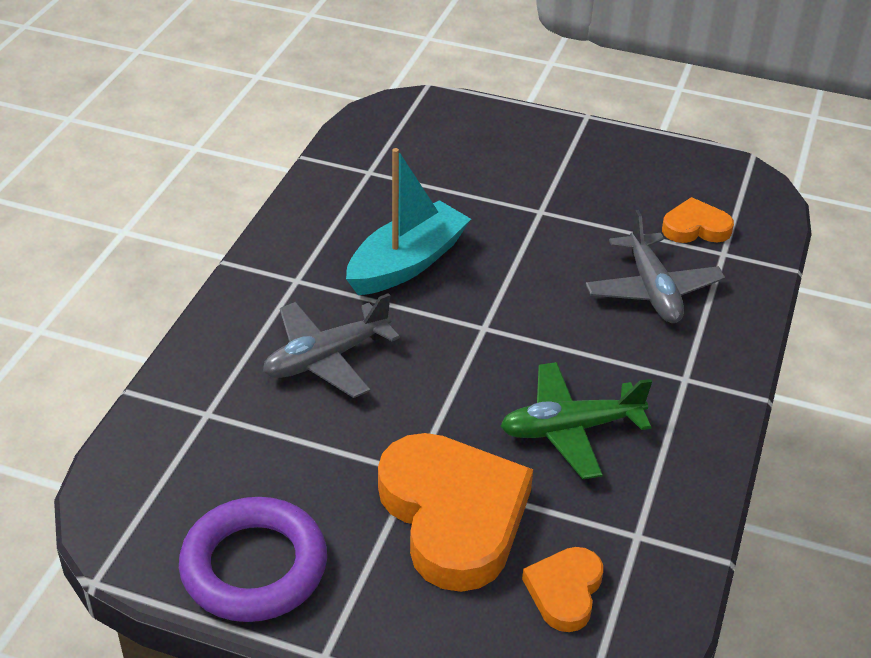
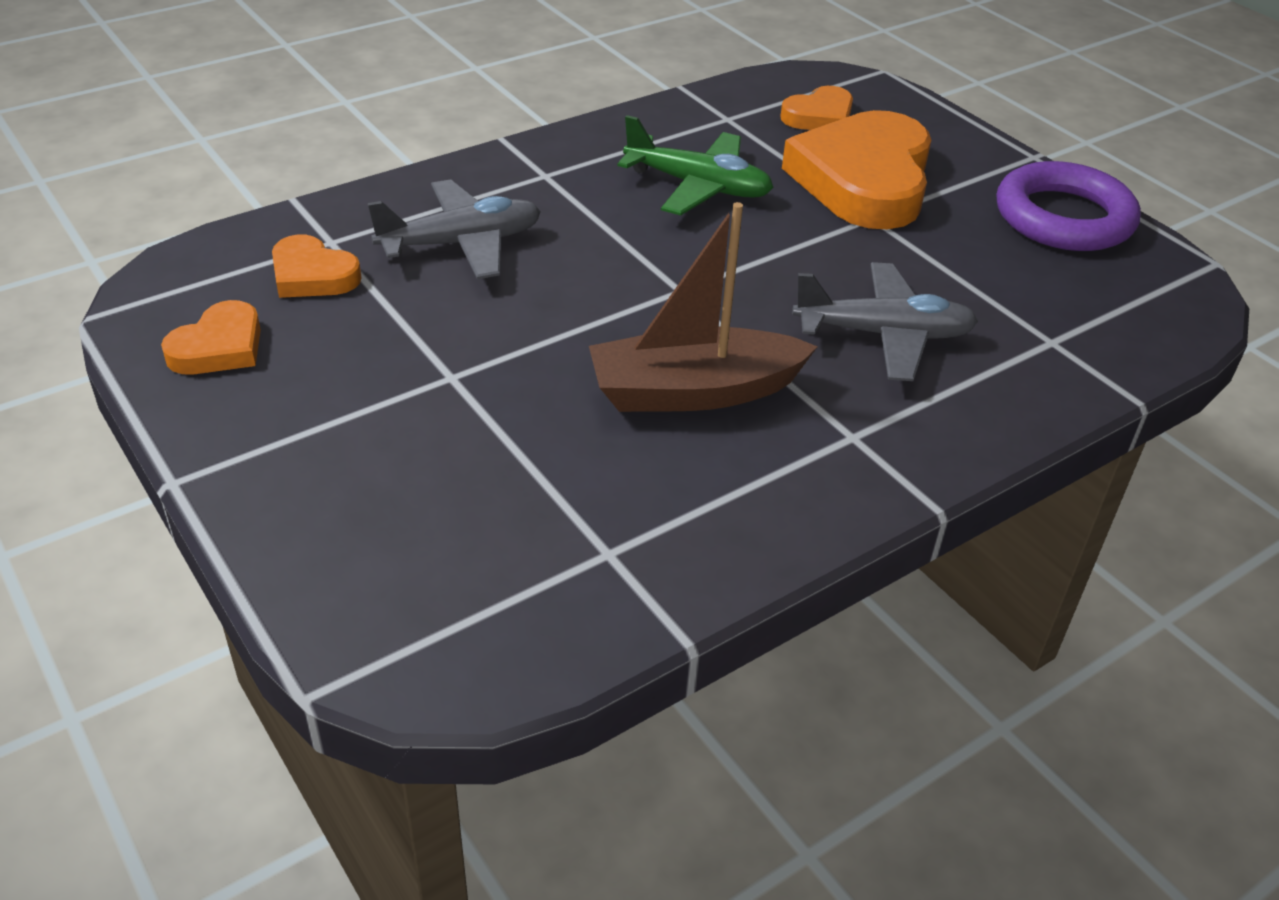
camera: 145 degrees left, 0 degrees up
(407, 263) = (694, 391): turquoise boat -> brown boat
(652, 290) = (461, 244): grey plane -> grey plane turned 45 degrees clockwise
(669, 170) = (219, 347): none -> orange heart

